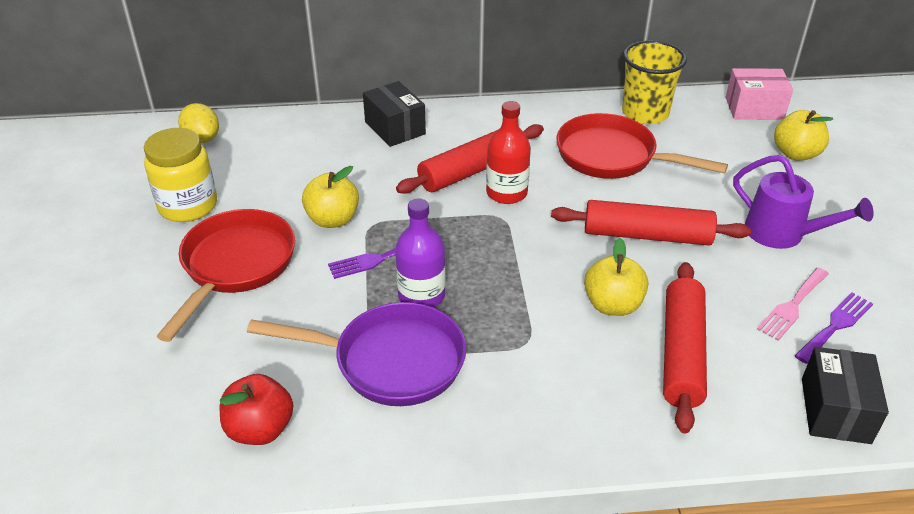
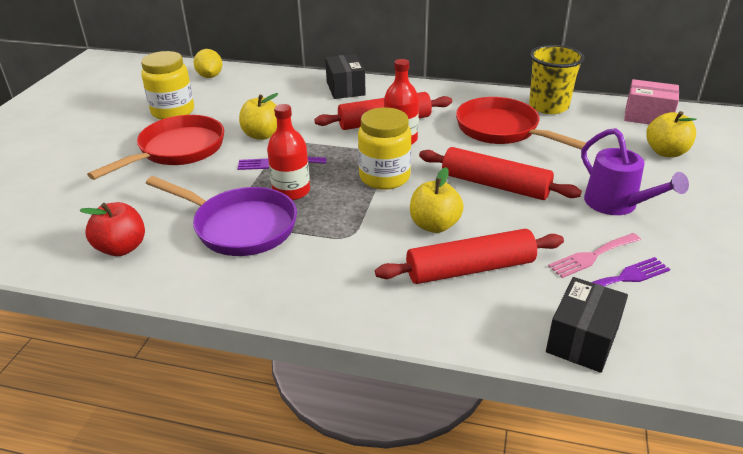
camera: 20 degrees right, 5 degrees down
(421, 295) = (291, 191): purple bottle -> red bottle
(519, 251) = (384, 177): none -> yellow jar
(682, 353) = (470, 269): red rolling pin -> red rolling pin turned 45 degrees clockwise

